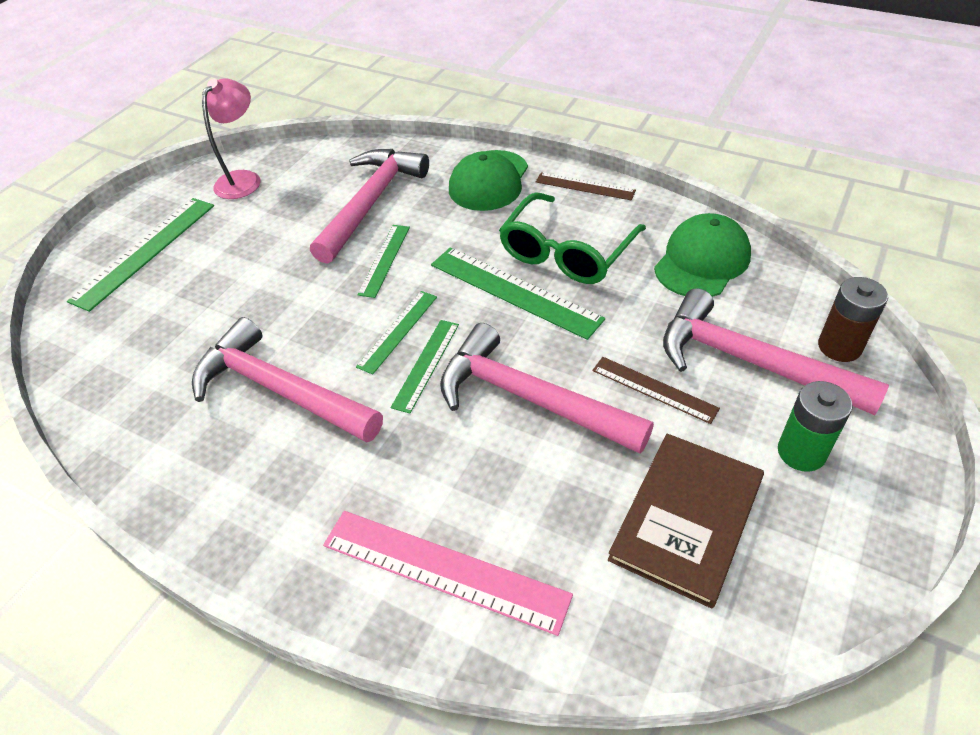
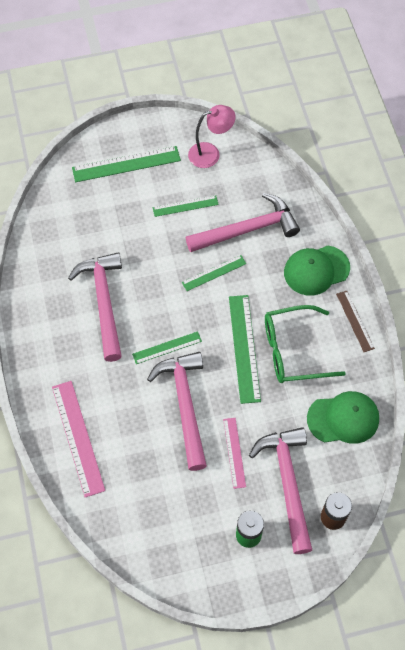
camera: 45 degrees right, 15 degrees up
(398, 331) = (175, 319): green ruler -> green ruler (185, 206)
(654, 389) = (234, 452): brown ruler -> pink ruler
(686, 519) = (174, 509): brown book -> none

